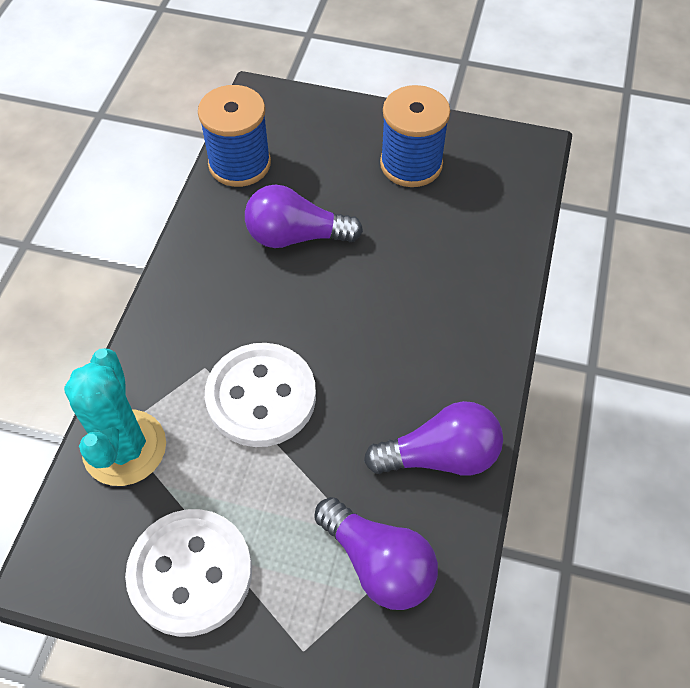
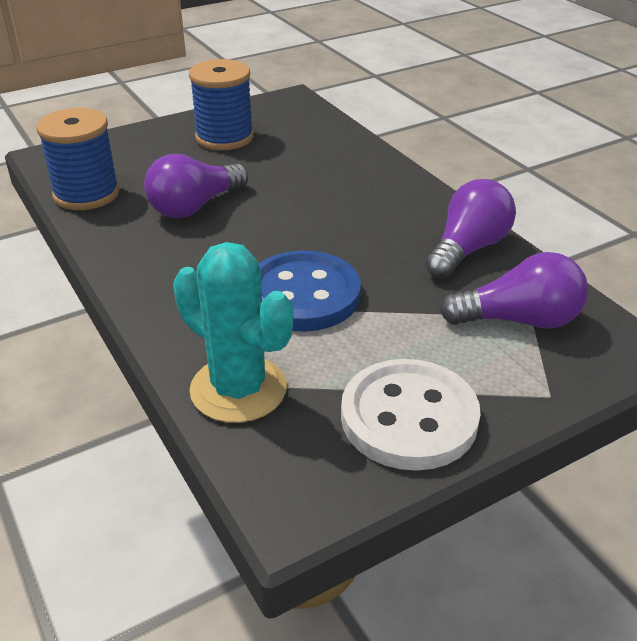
camera: 45 degrees left, 20 degrees down
(261, 397) = (303, 295): white button -> blue button

